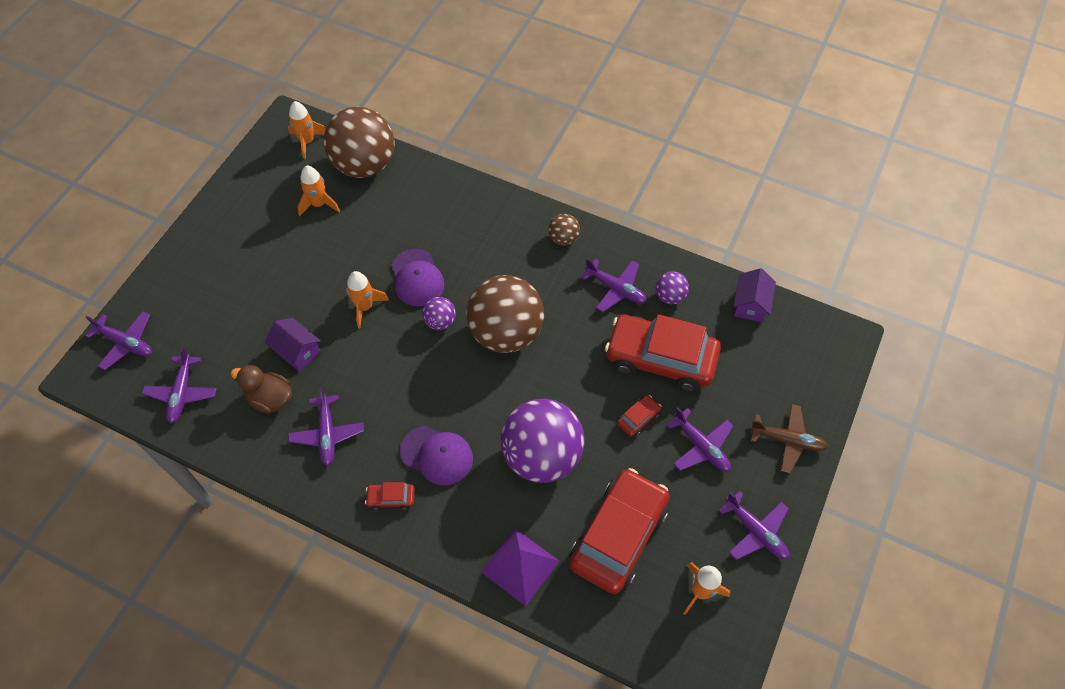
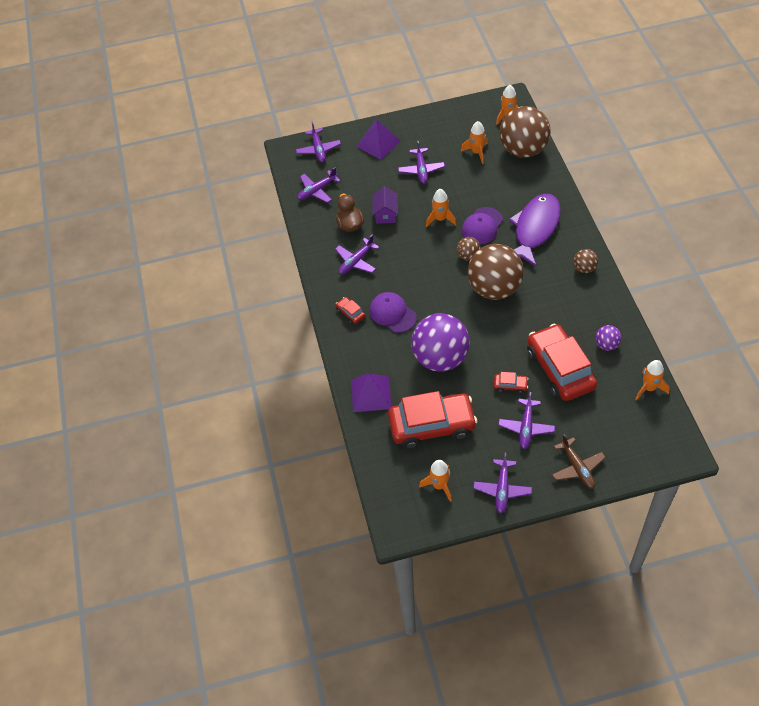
camera: 55 degrees right, 5 degrees down
(194, 279) = (378, 143): none -> purple pyramid
(437, 455) = (392, 313): purple cap -> purple cap turned 150 degrees clockwise
(440, 322) = (468, 256): purple ball -> brown ball
(472, 237) = (535, 229): none -> purple fish
(616, 289) = (580, 316): purple plane -> purple plane (421, 170)
(750, 304) = (649, 388): purple house -> orange rocket

